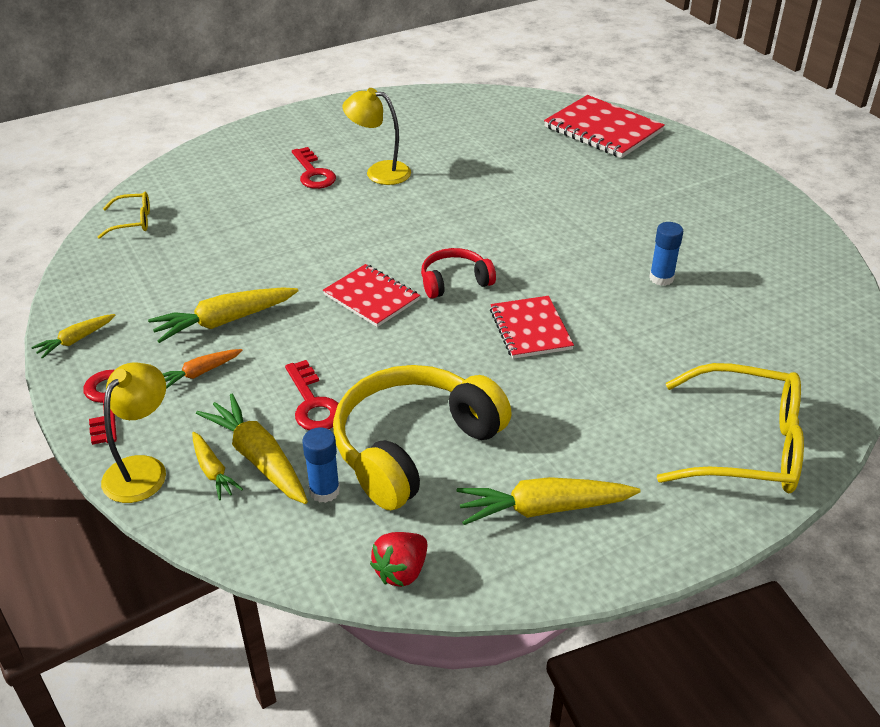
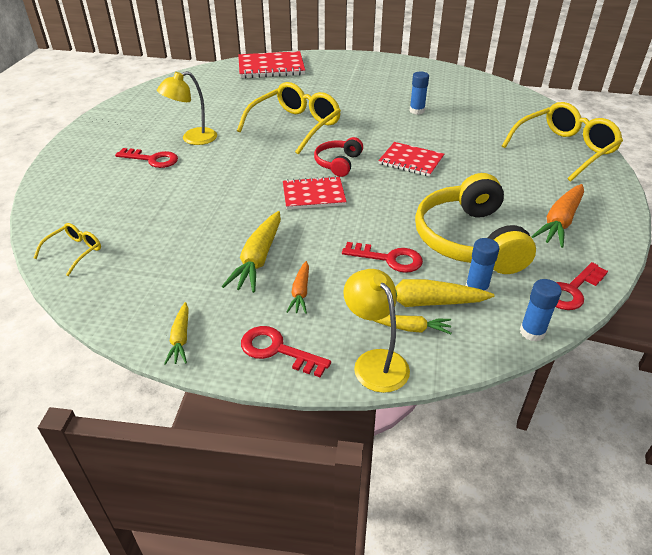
camera: 50 degrees left, 0 degrees up
(289, 565) = (532, 332): none -> blue glue stick
(401, 571) = (571, 290): red strawberry -> red key
(494, 215) = (295, 126): none -> yellow glasses
(543, 509) = (560, 222): yellow carrot -> orange carrot

